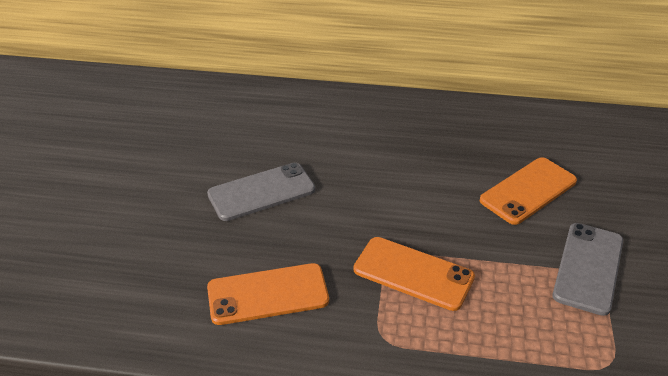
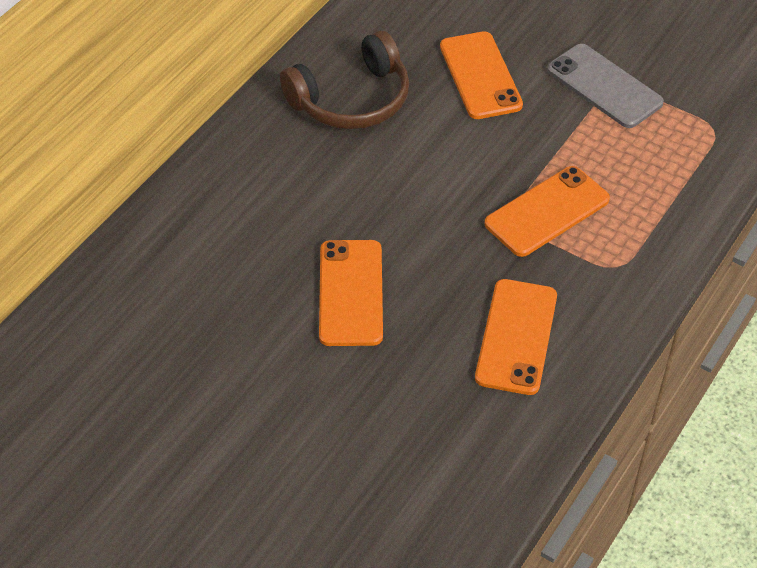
camera: 65 degrees left, 10 degrees up
(261, 192) = (351, 293): grey phone -> orange phone
(443, 136) = (352, 100): none -> brown headphones

